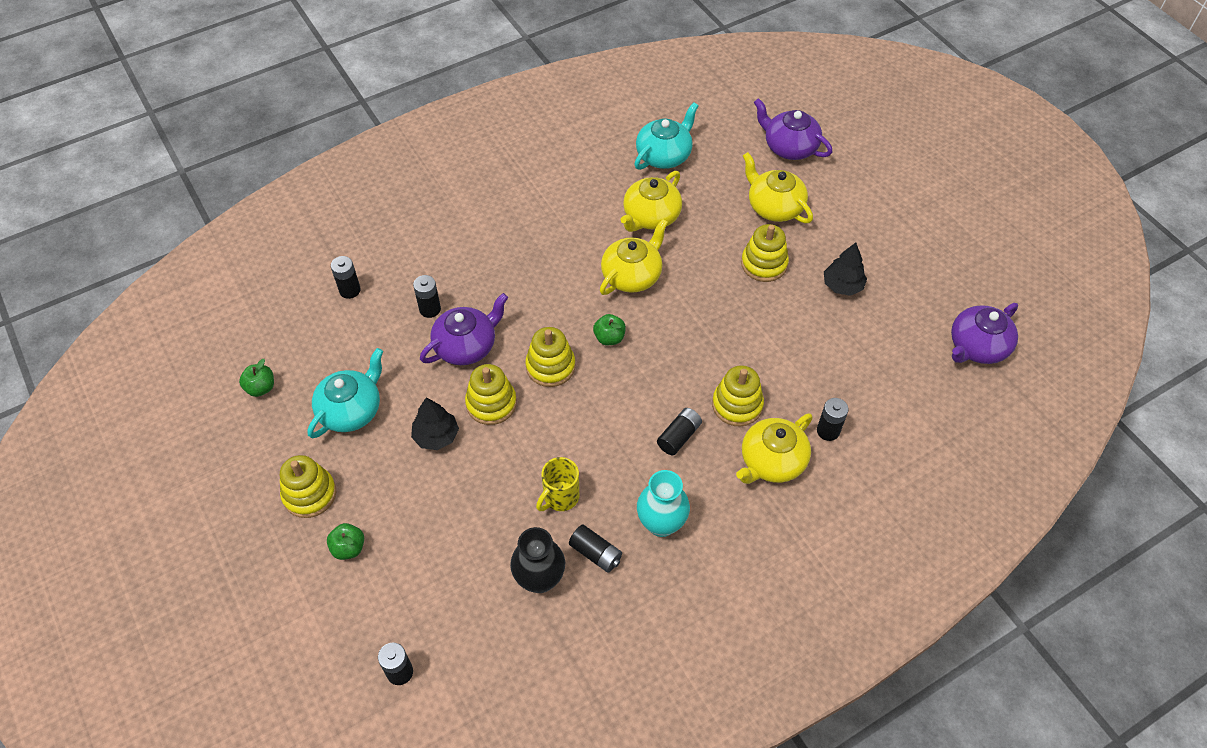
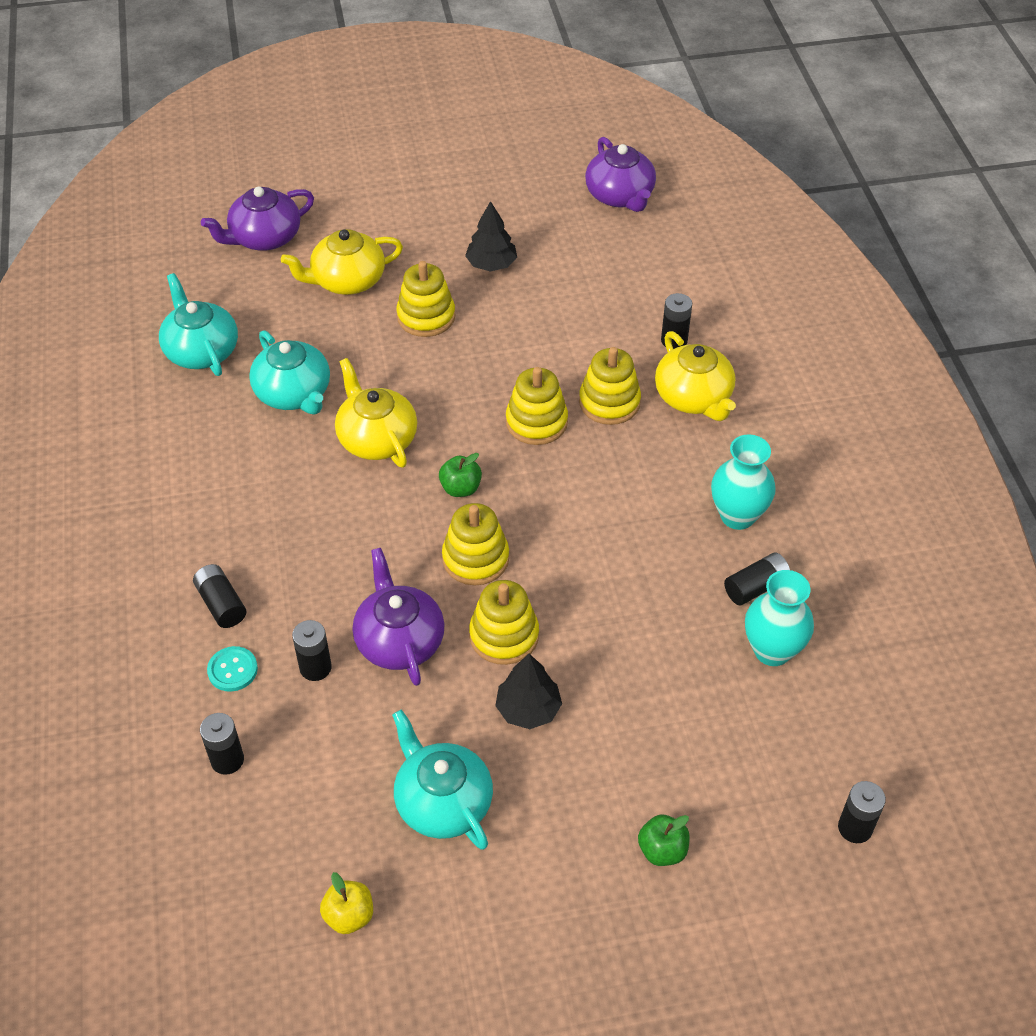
camera: 70 degrees left, 5 degrees down
(261, 388) = (349, 916): green apple -> yellow apple
(309, 494) = (561, 883): yellow stacking toy -> yellow stacking toy (536, 422)
(414, 269) = (232, 670): none -> turquoise button
(539, 579) = (772, 650): black vase -> turquoise vase
(560, 497) = (669, 600): yellow mug -> none
(650, 216) = (294, 394): yellow teapot -> turquoise teapot
(679, 436) = (630, 465): black battery -> black battery (221, 604)

